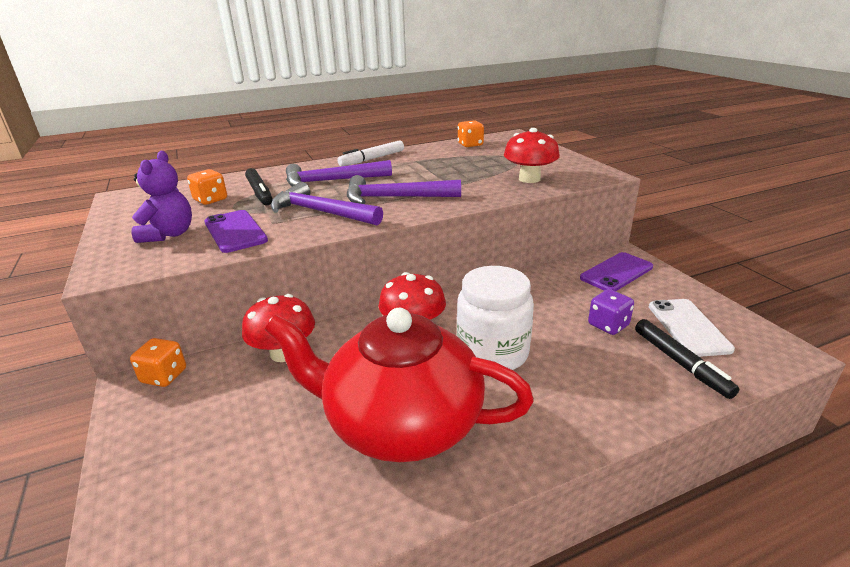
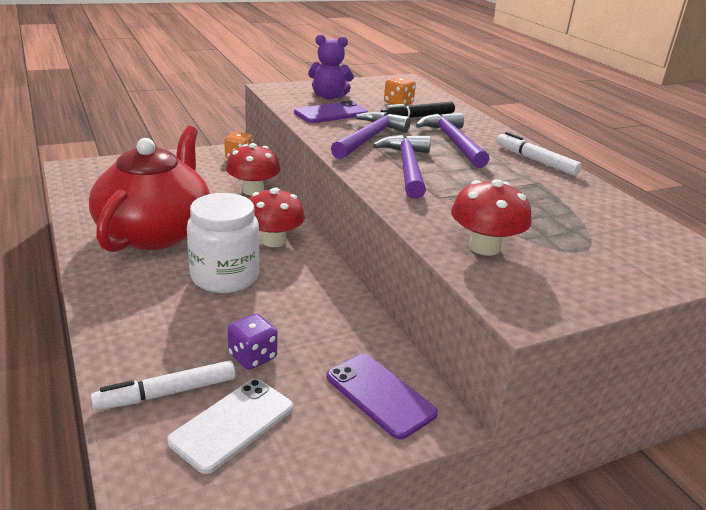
camera: 85 degrees right, 0 degrees up
(470, 145) = (633, 222): orange dice -> none
(680, 363) = (167, 393): black marker -> white marker
(688, 327) = (232, 424): white phone -> white phone turned 45 degrees counterclockwise

